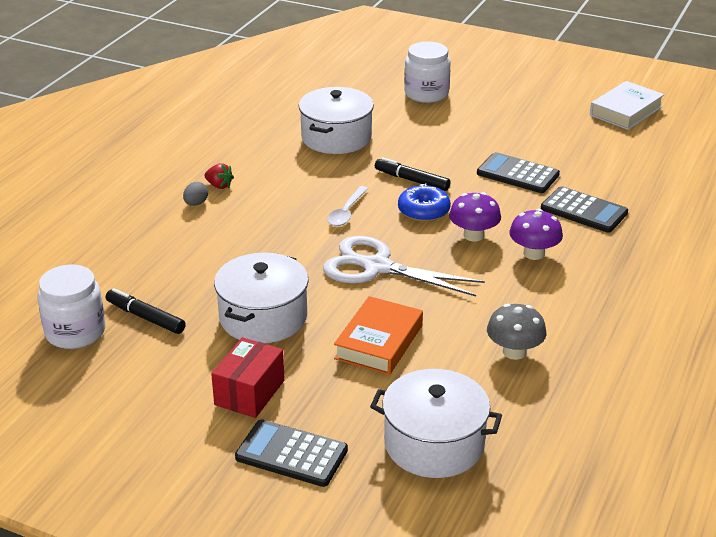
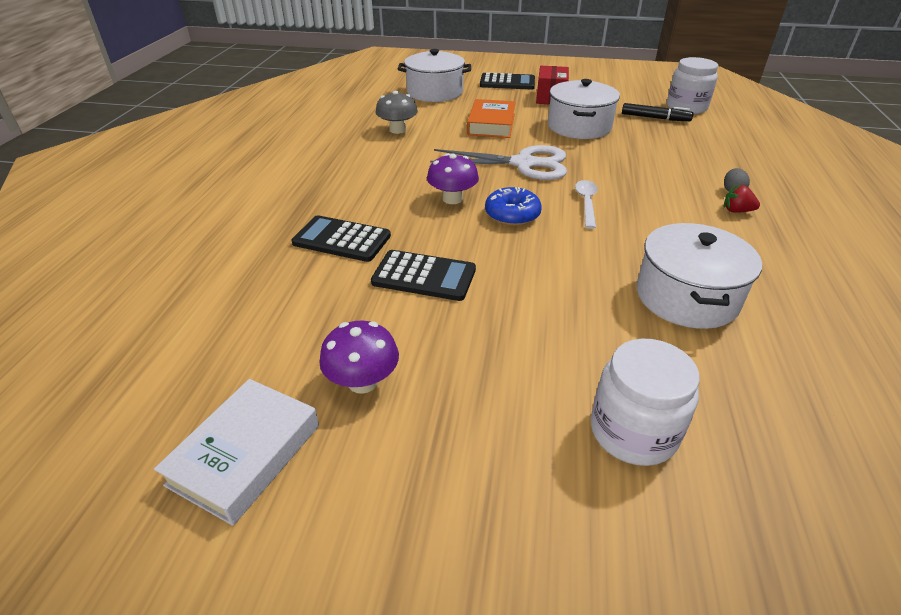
camera: 165 degrees right, 5 degrees up
(412, 180) = (546, 248): black marker -> none
(534, 253) = (392, 191): purple mushroom -> purple mushroom (363, 381)

